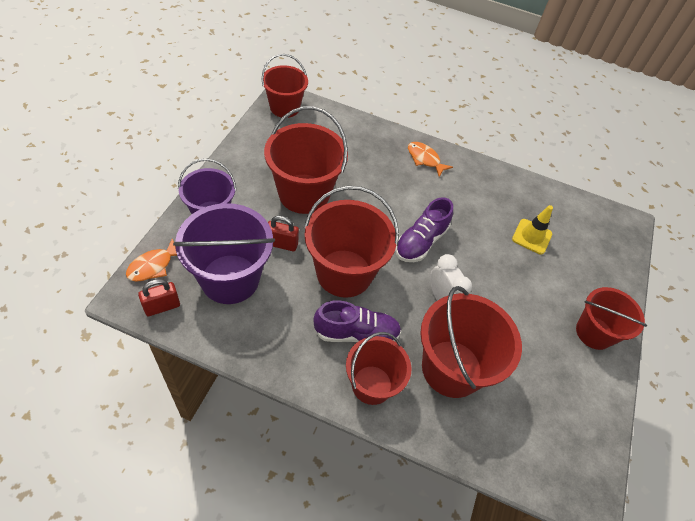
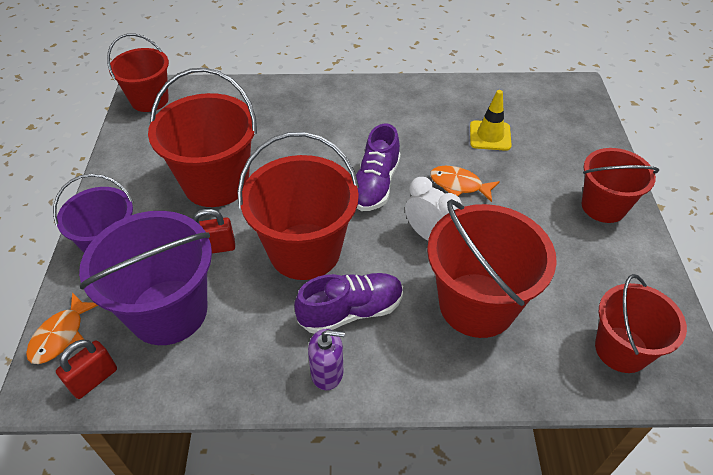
camera: 15 degrees left, 5 degrees down
(318, 371) = (327, 373): none -> purple soap dispenser
(372, 385) = (397, 361): red bucket -> red bucket (621, 349)
(425, 159) = (337, 99): orange fish -> orange fish (459, 185)

